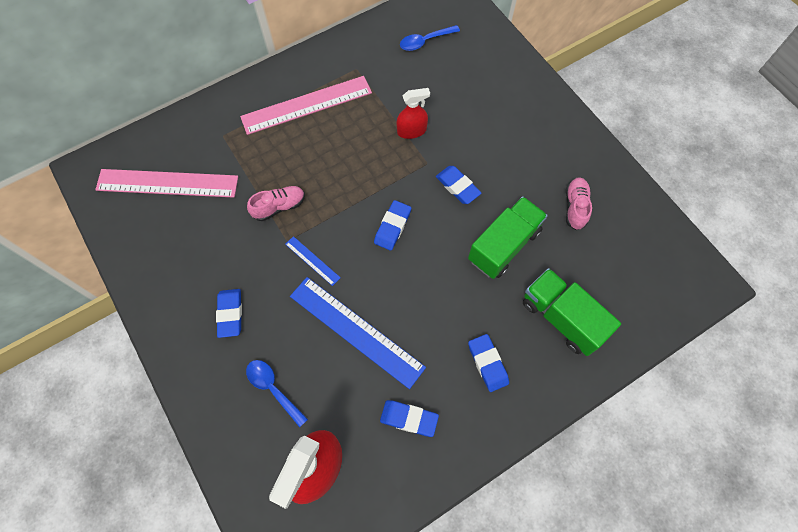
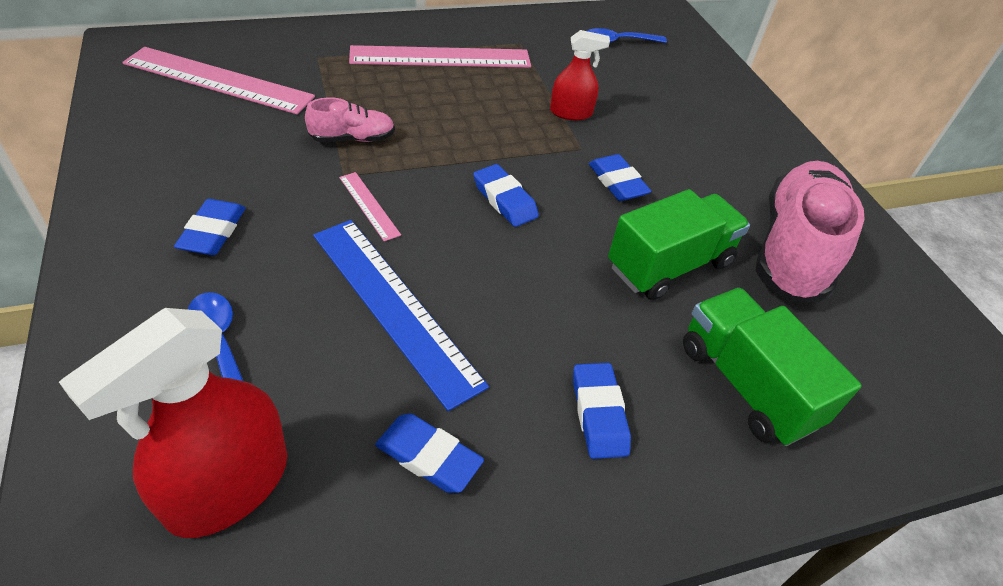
camera: 10 degrees right, 20 degrees down
(312, 261) = (369, 205): blue ruler -> pink ruler
(392, 227) = (504, 200): blue eraser -> blue eraser turned 75 degrees counterclockwise
(575, 207) = (793, 250): pink shoe -> pink shoe, size x2.11

